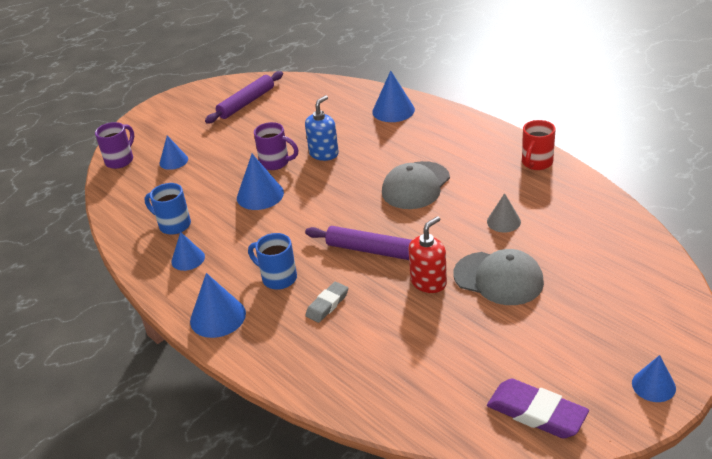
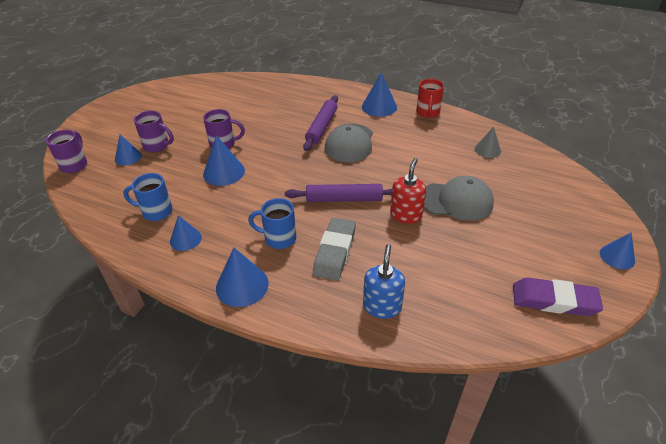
camera: 25 degrees left, 5 degrees up
(207, 153) = (157, 146): none -> purple mug
(246, 103) = (171, 101): purple rolling pin -> purple rolling pin (321, 127)
(324, 154) = (261, 131): blue soap dispenser -> blue soap dispenser (382, 306)
(327, 304) = (335, 251): grey eraser -> grey eraser, size x1.64
(393, 110) = (298, 91): blue cone -> blue cone (379, 107)
(503, 221) = (432, 158): grey cone -> grey cone (487, 150)

